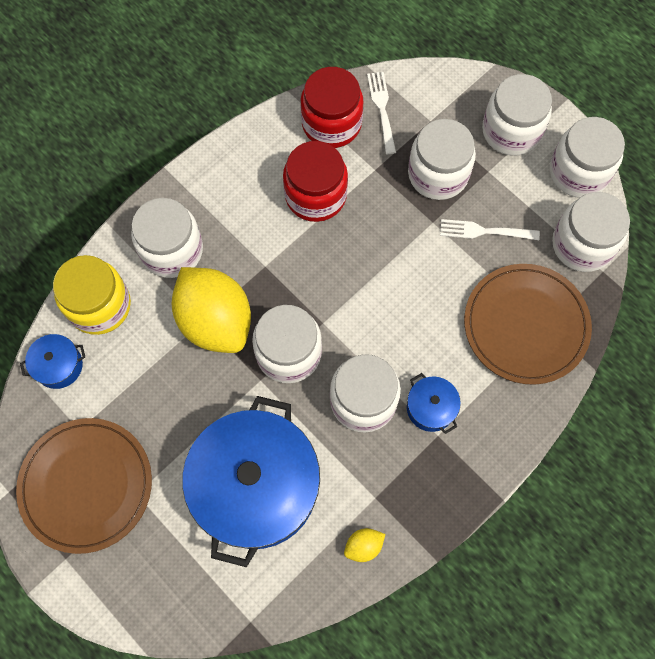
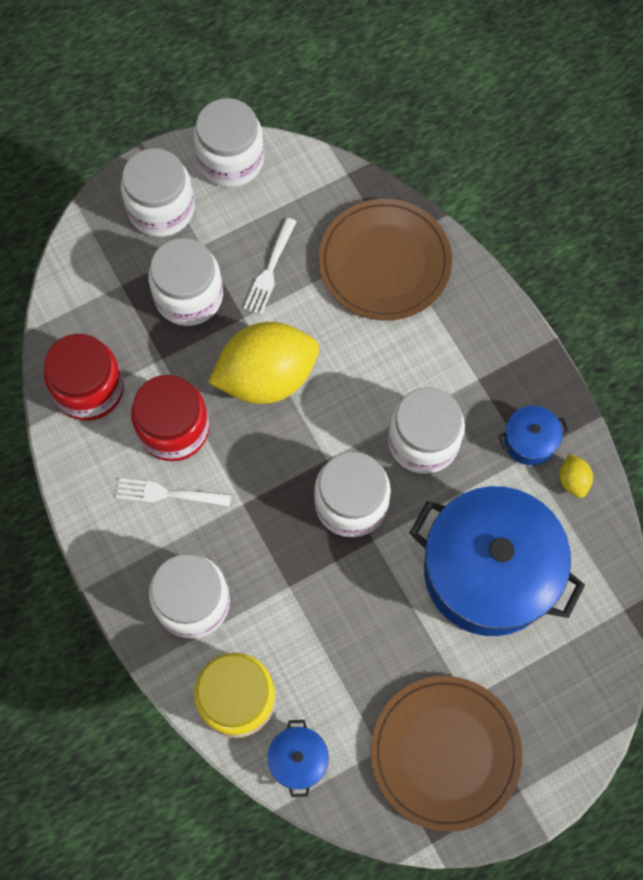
camera: 75 degrees left, 0 degrees up
(215, 321) = (293, 572): yellow lemon -> yellow lemon (266, 377)
(382, 110) = (90, 330): white fork -> white fork (169, 494)
(430, 408) = (448, 377): blue pot -> blue pot (529, 441)
(582, 244) = (312, 183): white jar -> none

